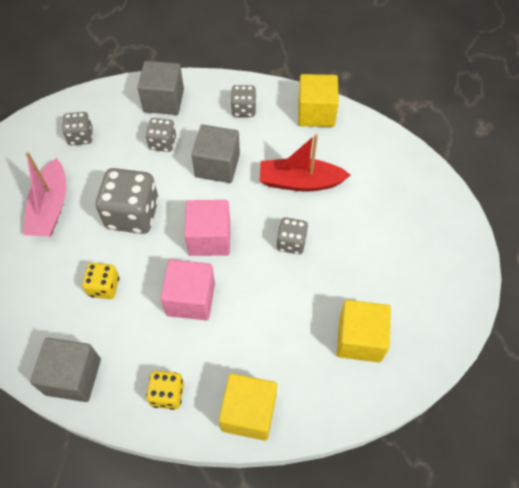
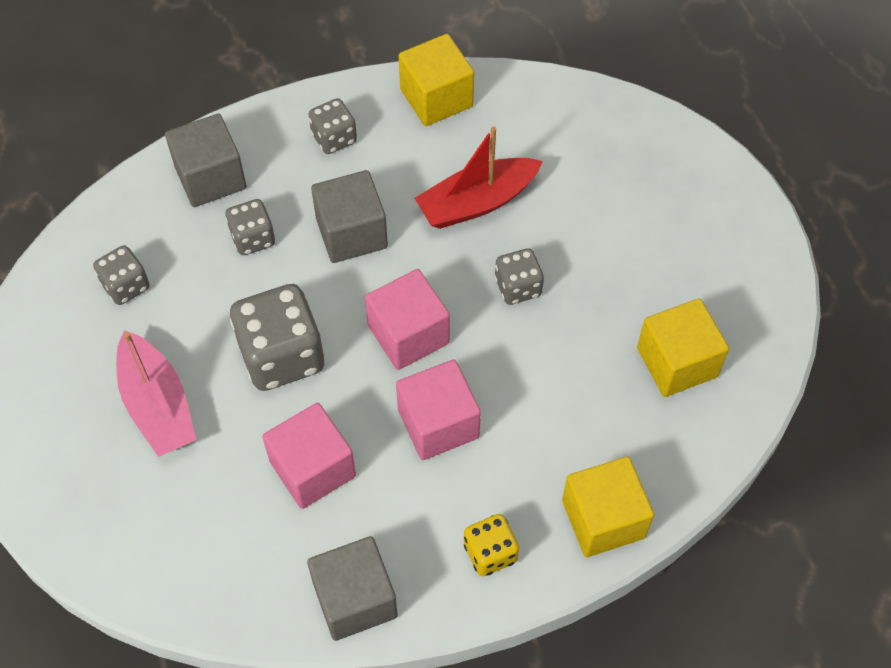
camera: 30 degrees left, 0 degrees up
(104, 287) = (312, 468): yellow dice -> pink cube

